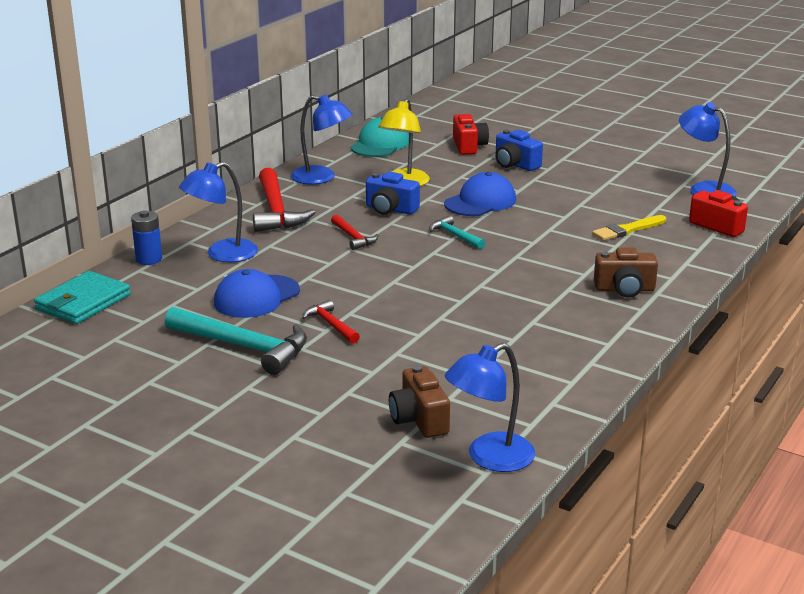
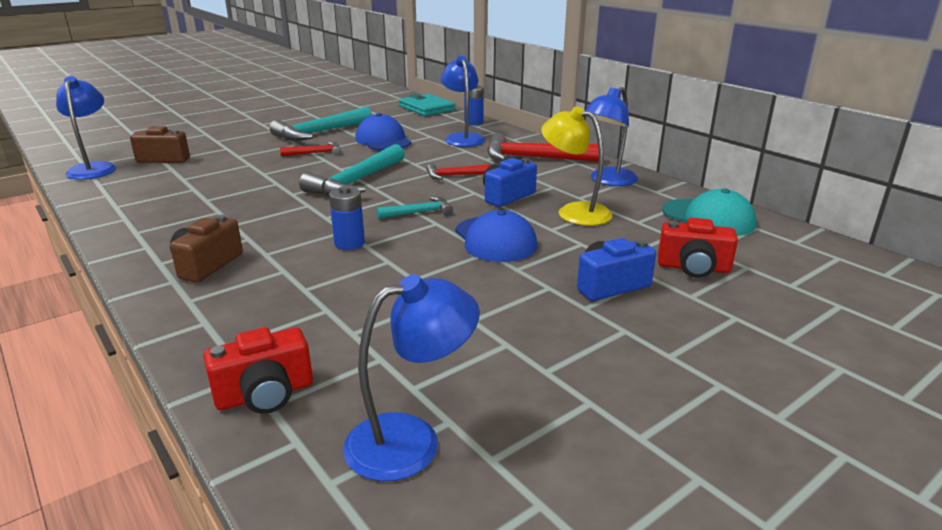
camera: 110 degrees right, 0 degrees up
(406, 278) = (356, 182): none -> turquoise hammer
(537, 248) = (349, 243): none -> blue battery
(627, 230) = (335, 310): yellow brush -> none

